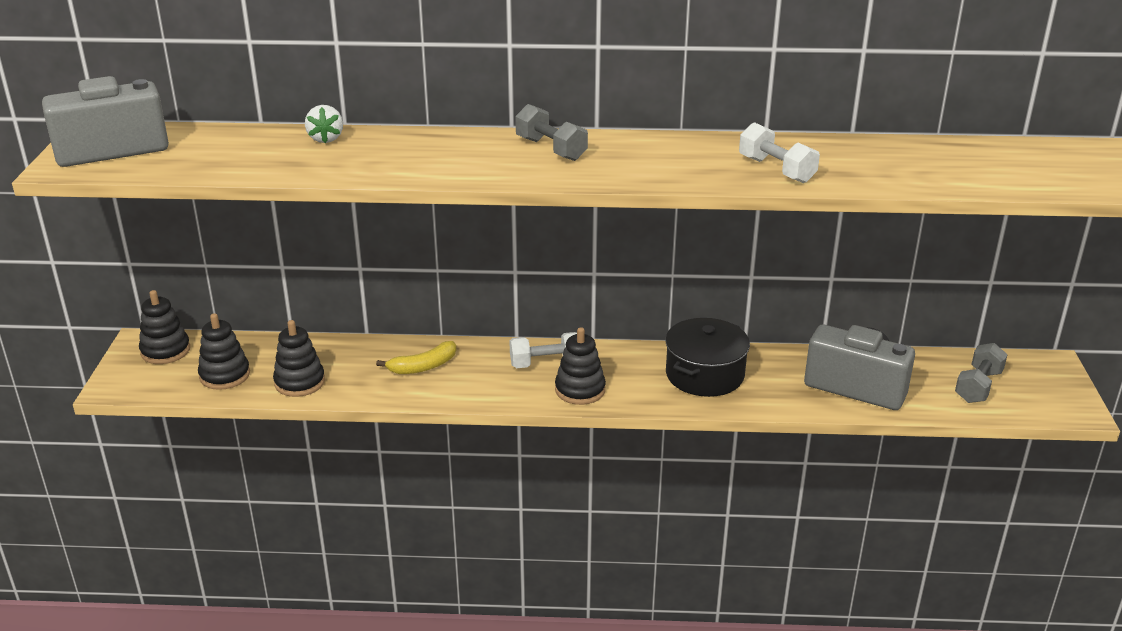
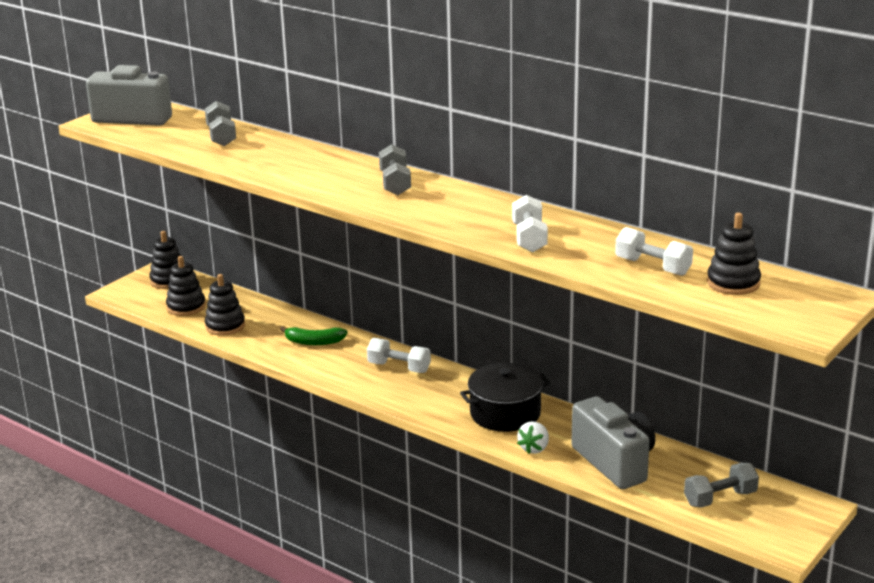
camera: 35 degrees right, 5 degrees down
(264, 145) = (221, 136): none -> grey dumbbell
(326, 139) = (264, 141): white strawberry -> white strawberry (534, 448)
(423, 366) = (314, 342): yellow banana -> green banana
(580, 390) = (400, 392): black stacking toy -> black stacking toy (733, 283)
(928, 166) = (653, 267): none -> white dumbbell

